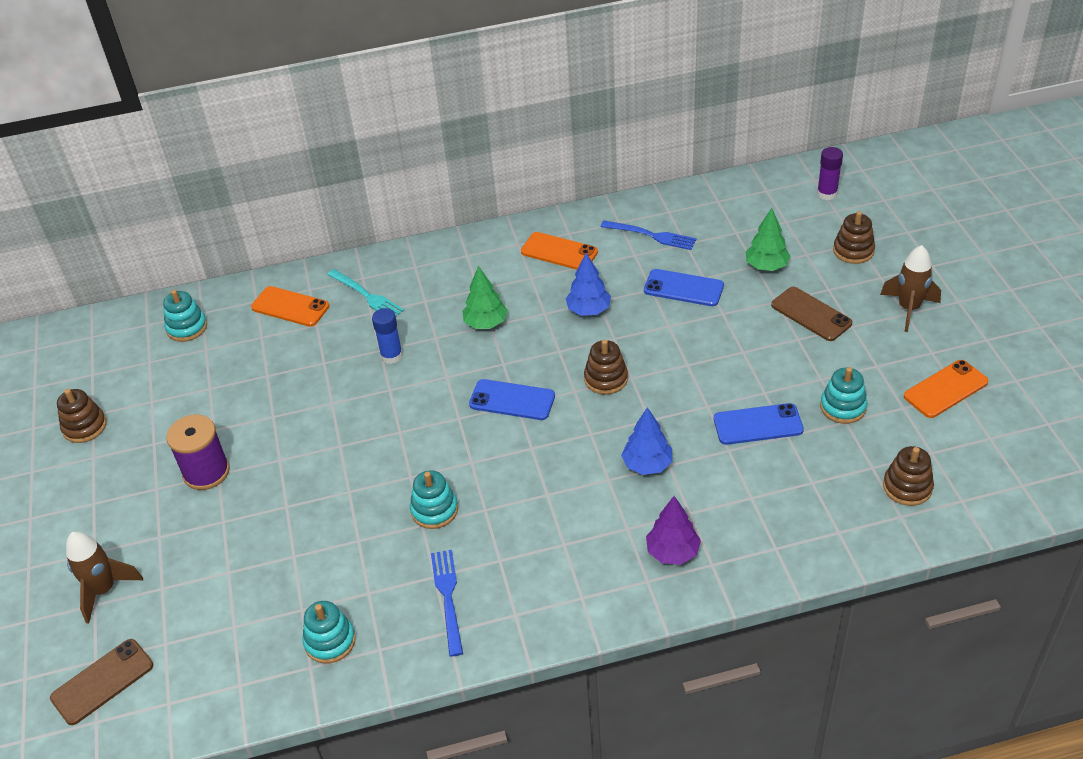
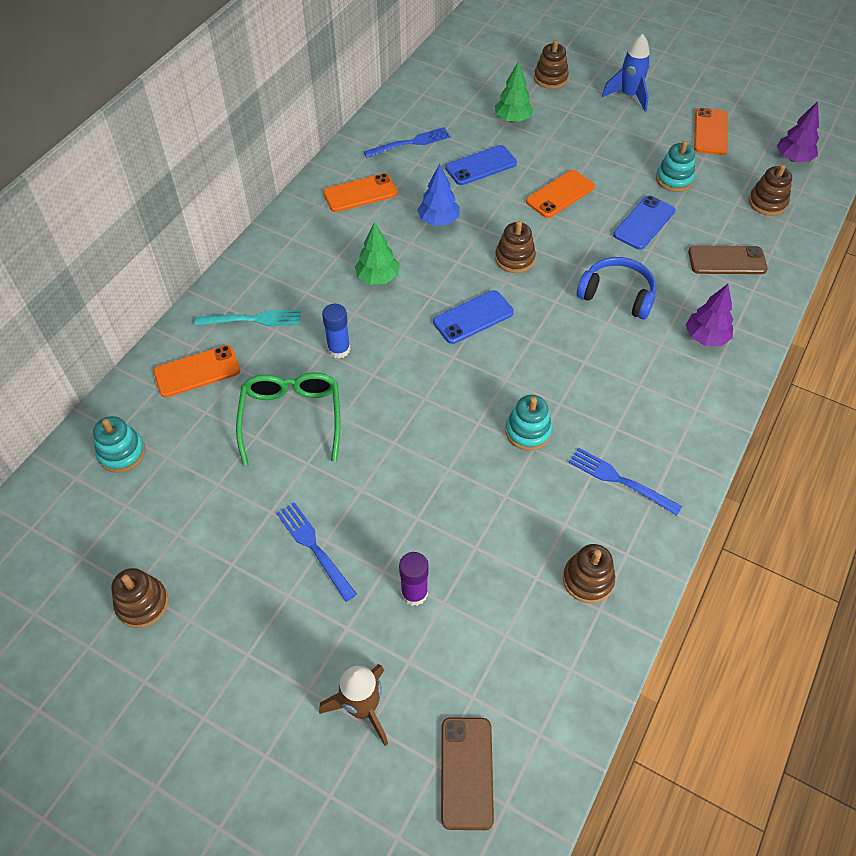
camera: 50 degrees left, 10 degrees up
(206, 472) = (314, 547): purple spool -> blue fork
(302, 380) = (291, 418): none -> green glasses
(330, 641) = (588, 580): turquoise stacking toy -> brown stacking toy
(647, 465) = (617, 295): blue tree -> blue headphones
(717, 353) = (560, 194): none -> orange phone
(811, 314) = (580, 134): brown phone -> brown phone (727, 261)
(827, 194) = (486, 51): purple glue stick -> purple glue stick (414, 593)
(908, 309) = (629, 96): brown rocket -> blue rocket
(999, 467) = (793, 158): none -> purple tree

